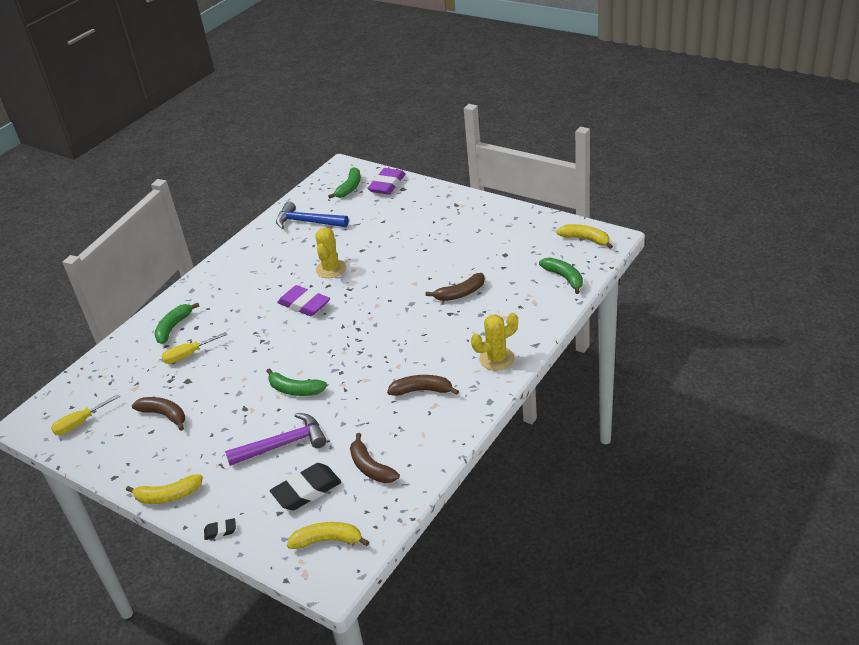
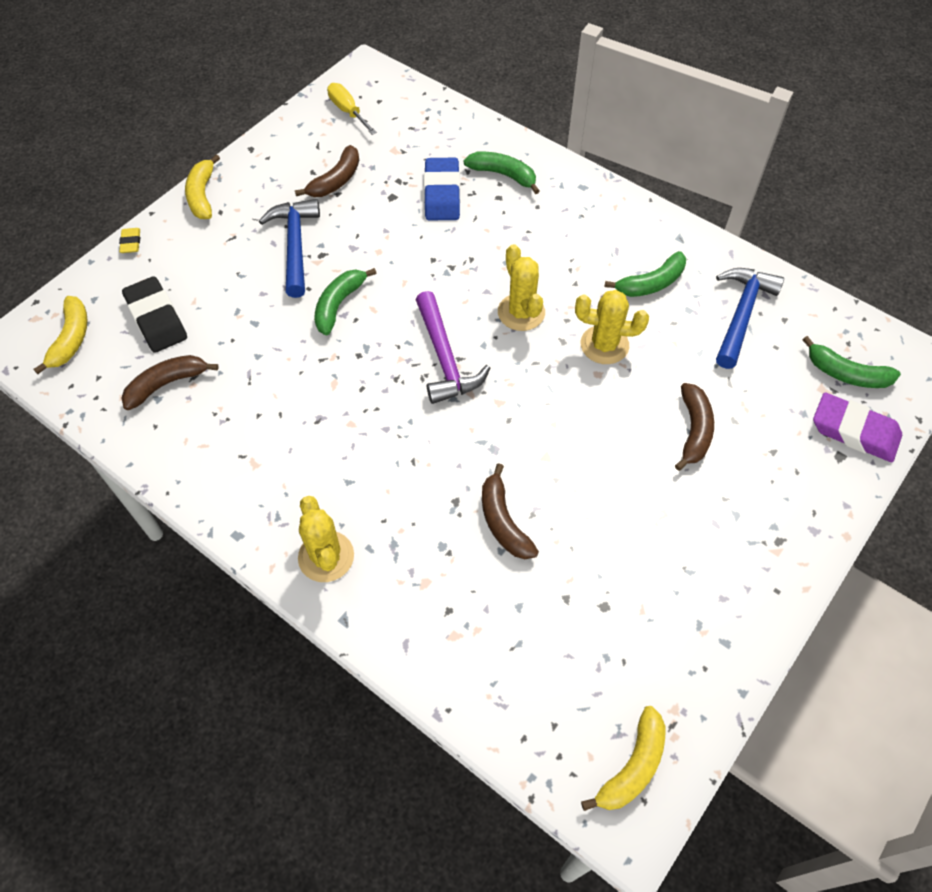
camera: 90 degrees right, 20 degrees up
(188, 355) = (442, 194): yellow screwdriver -> blue eraser
(220, 531) = (131, 243): black eraser -> yellow eraser
(233, 425) = (295, 245): none -> blue hammer
(283, 444) = (242, 294): purple hammer -> purple hammer (445, 358)
(304, 304) = (521, 312): purple eraser -> yellow cactus
(422, 390) = (289, 450): brown banana -> brown banana (694, 430)
(564, 278) = (514, 700): green banana -> green banana (651, 283)

